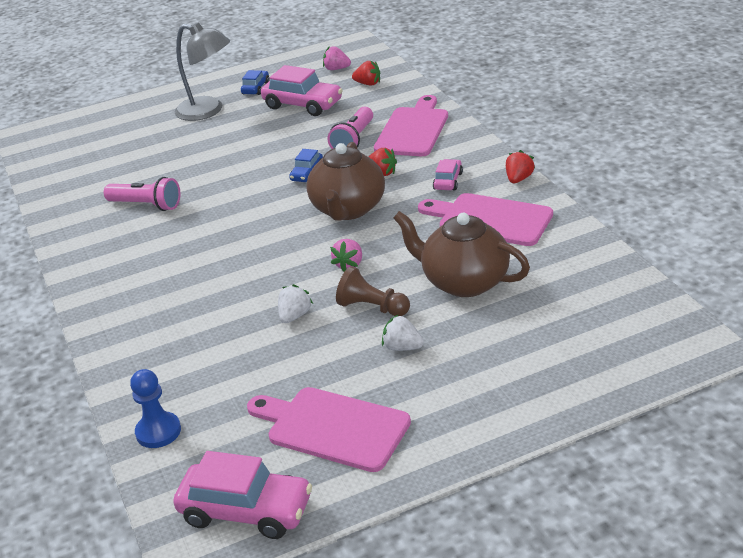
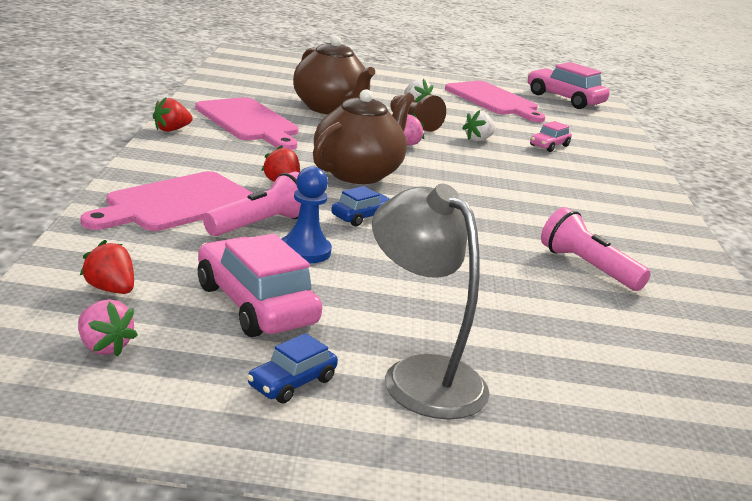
camera: 160 degrees left, 10 degrees down
(158, 431) = (611, 133): blue pawn -> blue pawn (305, 251)
(448, 181) = (232, 153): pink car -> pink car (549, 146)

